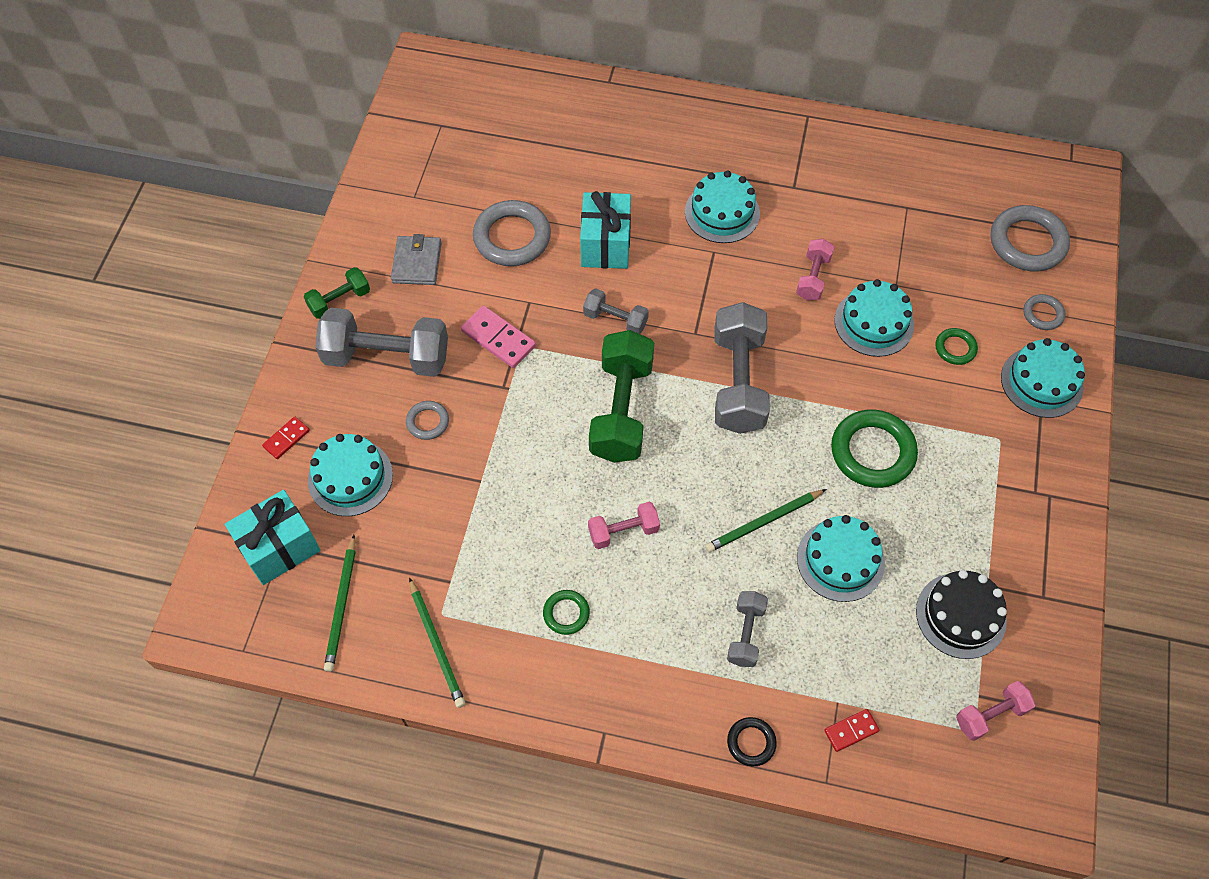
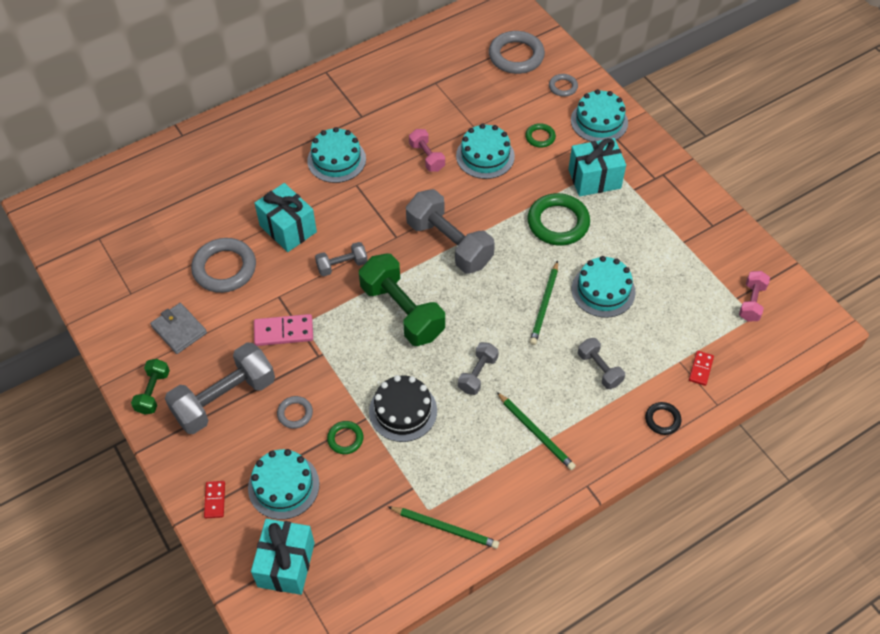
camera: 45 degrees left, 5 degrees down
(342, 605) = (364, 560): green pencil -> green pencil (536, 432)
(566, 613) = (497, 444): green ring -> green ring (345, 439)
(623, 531) = (477, 374): pink dumbbell -> grey dumbbell
(961, 615) = (687, 267): black cake -> black cake (403, 411)
(965, 438) = (594, 179): none -> turquoise gift

